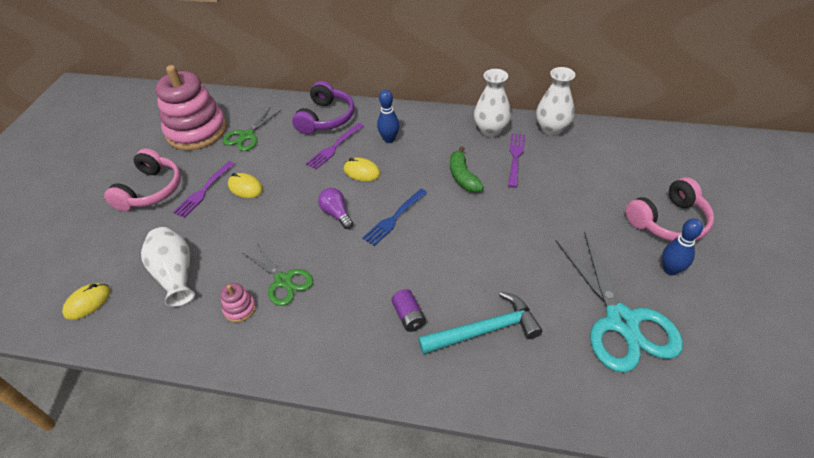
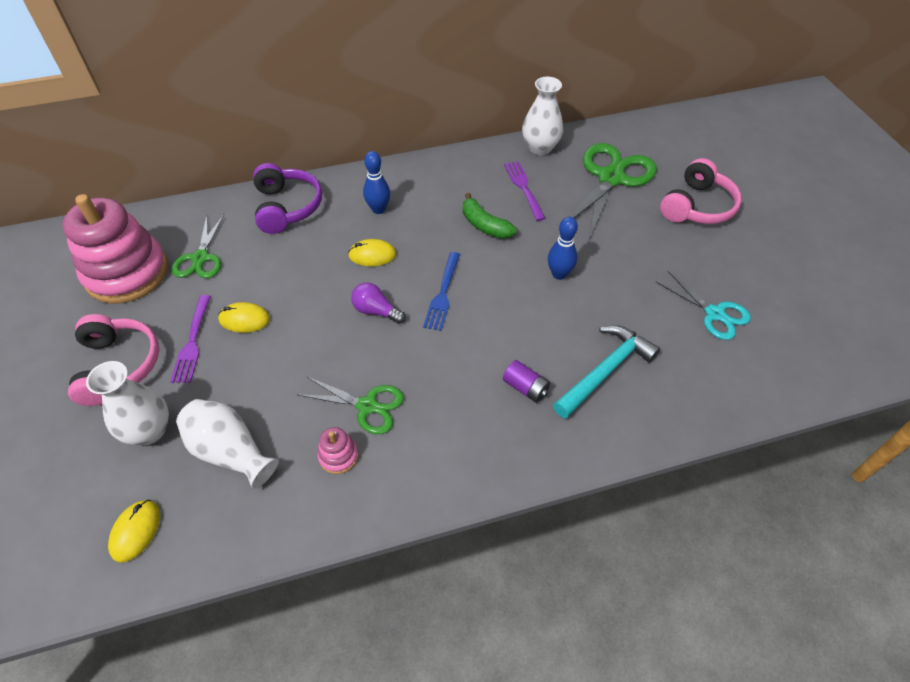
camera: 30 degrees left, 5 degrees up
(334, 147) = (321, 237): purple fork -> none
(490, 130) = (481, 167): white vase -> white vase (149, 431)
(599, 172) = (611, 178): none -> green scissors
(621, 321) = (714, 314): turquoise scissors -> turquoise scissors, size x0.57
(670, 270) = (725, 251): blue bowling pin -> blue bowling pin (559, 274)

